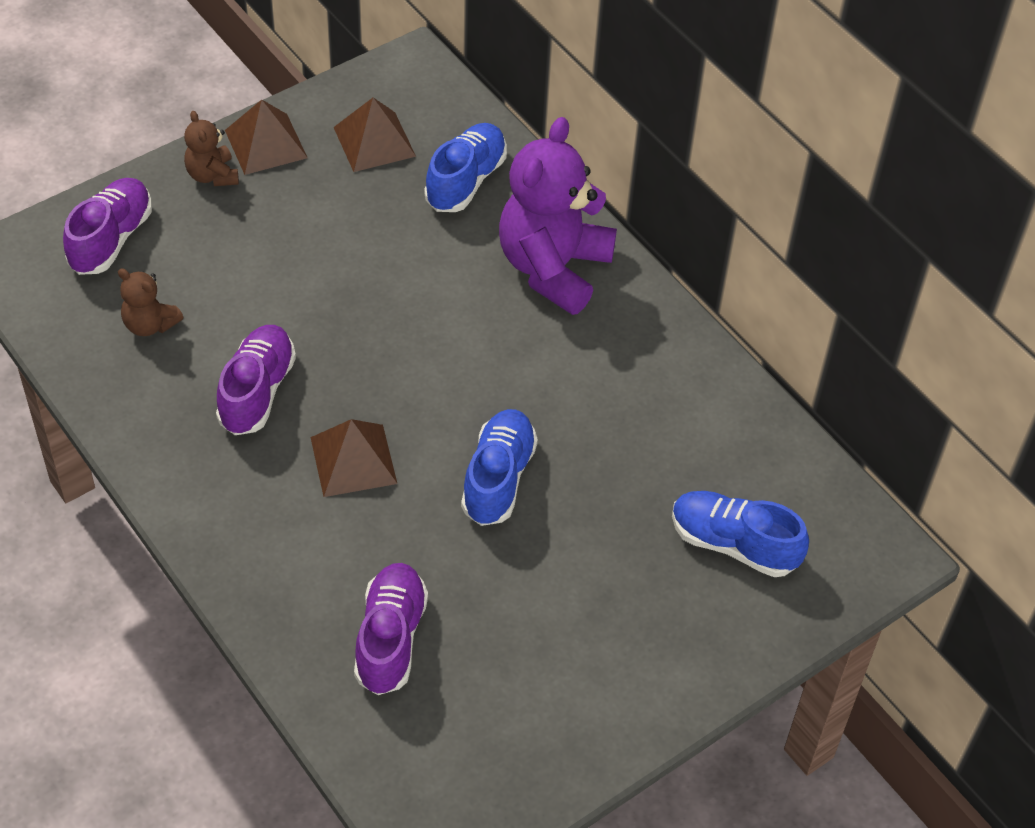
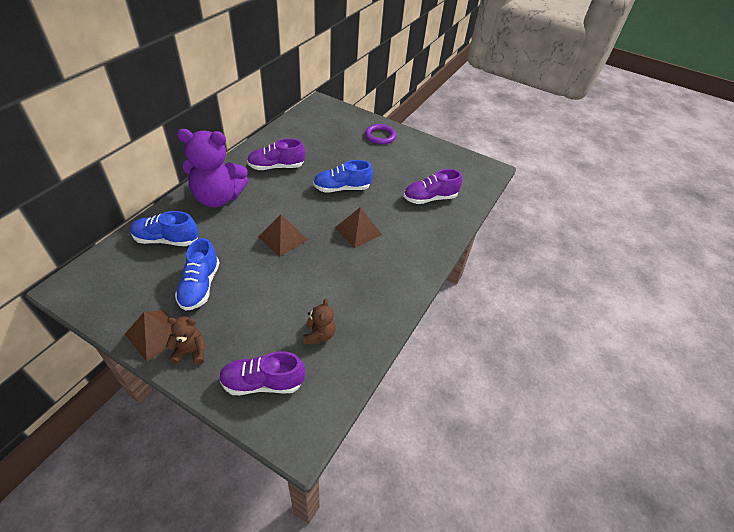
camera: 115 degrees left, 5 degrees down
(212, 175) = (191, 351): brown teddy bear -> brown teddy bear turned 135 degrees counterclockwise
(257, 391) = (339, 275): purple shoe -> purple shoe (276, 167)
(374, 141) = (142, 284): brown pyramid -> brown pyramid (283, 238)
(678, 637) = (380, 136): none -> purple ring
(734, 544) = (336, 131): blue shoe -> blue shoe (200, 286)

